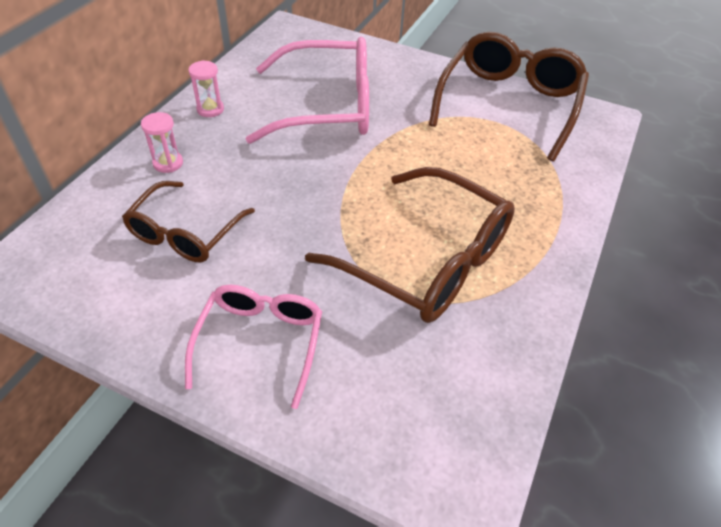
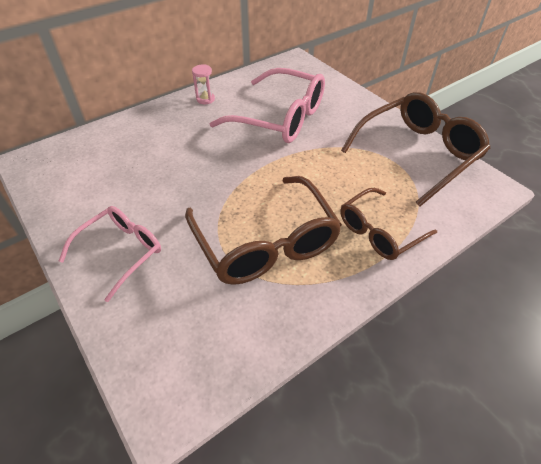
camera: 30 degrees right, 0 degrees up
(168, 163) = (156, 125): pink hourglass -> none
(185, 233) = (132, 169): brown glasses -> brown glasses (379, 232)

